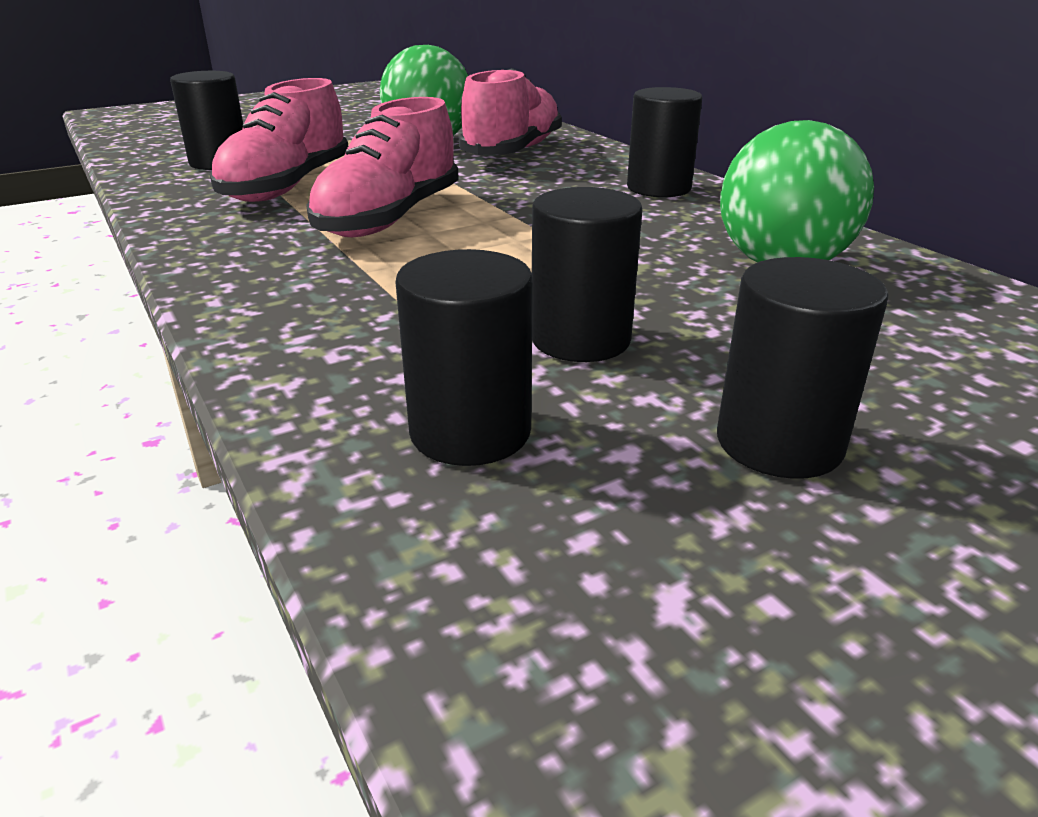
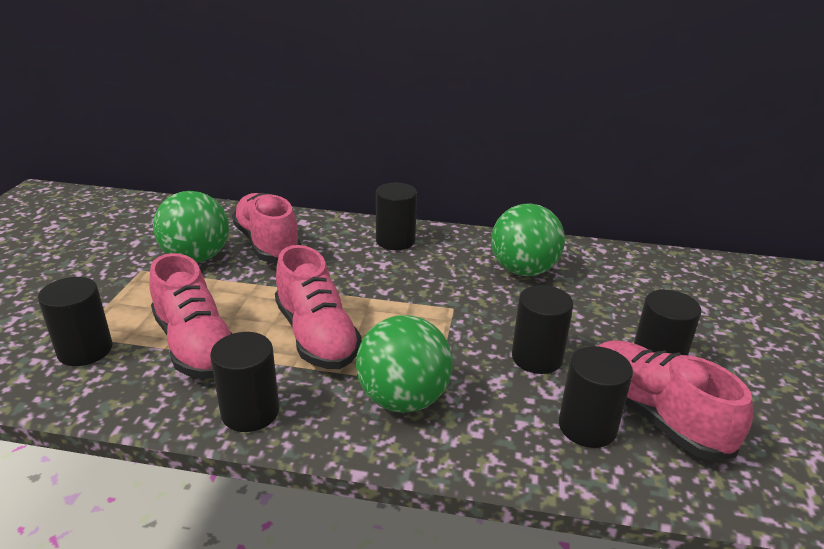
camera: 50 degrees left, 0 degrees up
(210, 238) = (250, 412): none -> black cylinder
(339, 292) = (403, 399): none -> green ball
(607, 487) = (653, 415): none -> pink shoe

